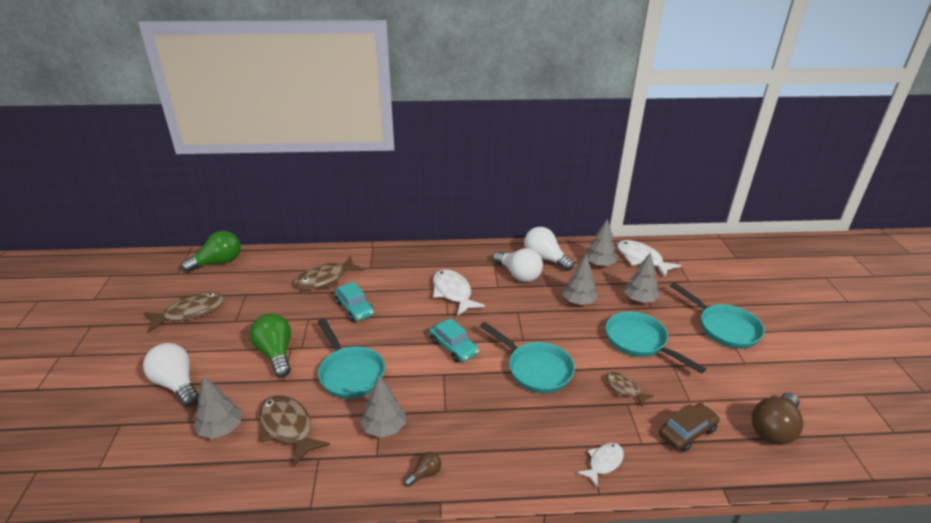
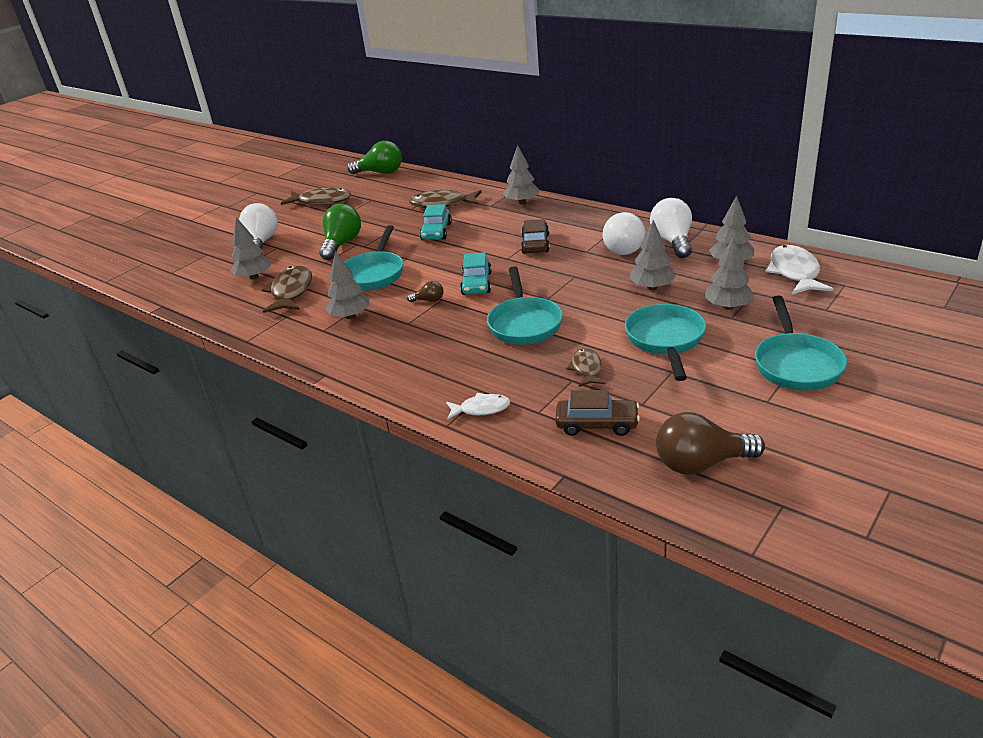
camera: 45 degrees right, 0 degrees up
(394, 257) = (522, 202): none -> grey tree
(425, 474) = (338, 355): brown light bulb -> brown light bulb (429, 300)
(453, 293) = (535, 244): white fish -> brown car

